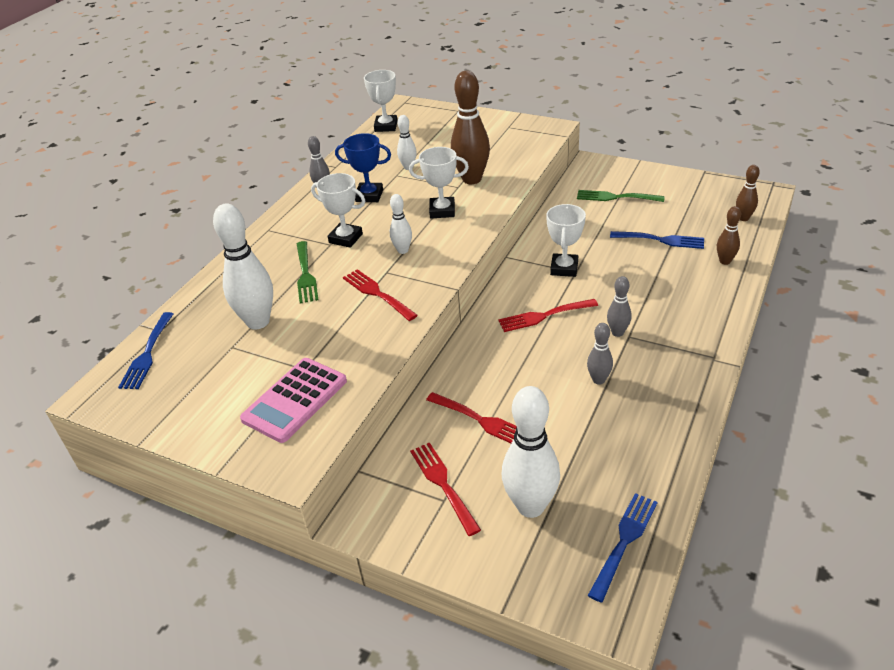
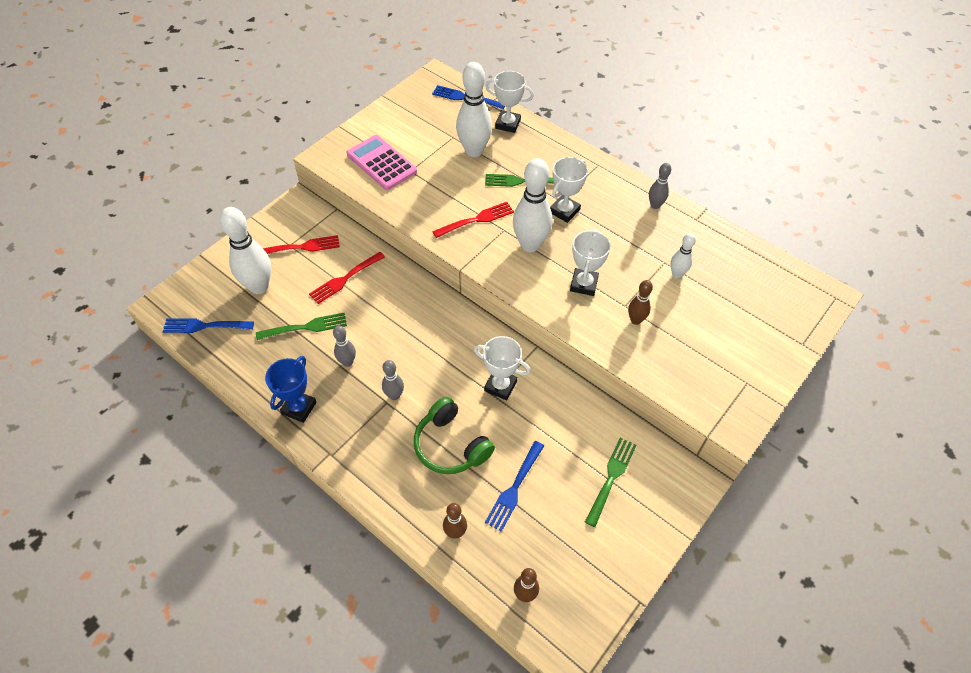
camera: 100 degrees right, 15 degrees up
(369, 196) = (631, 236): blue trophy -> blue trophy (299, 408)
(386, 126) = (775, 271): white trophy -> white trophy (507, 124)
(403, 250) = (530, 245): white bowling pin -> white bowling pin, size x1.93
(472, 179) = (635, 320): brown bowling pin -> brown bowling pin, size x0.52
(544, 316) = (440, 350): red fork -> none
(571, 432) = (306, 327): none -> green fork
(624, 542) = (205, 326): blue fork -> blue fork turned 135 degrees clockwise
(646, 283) = (451, 445): none -> green headphones

